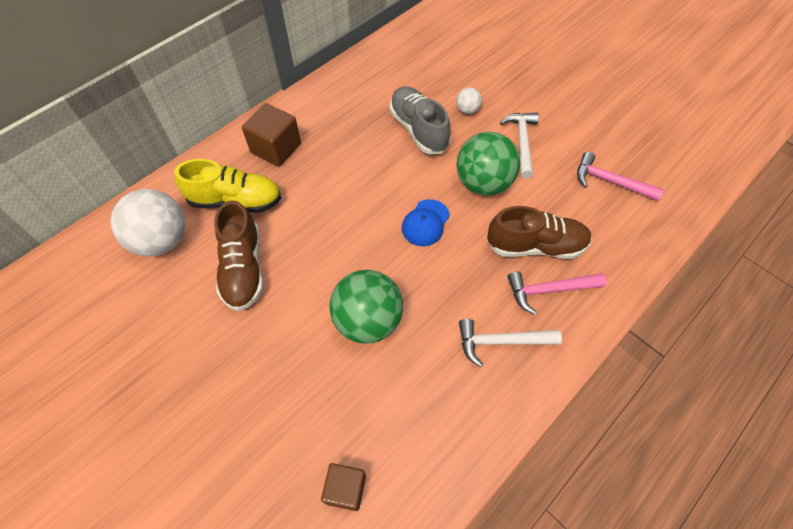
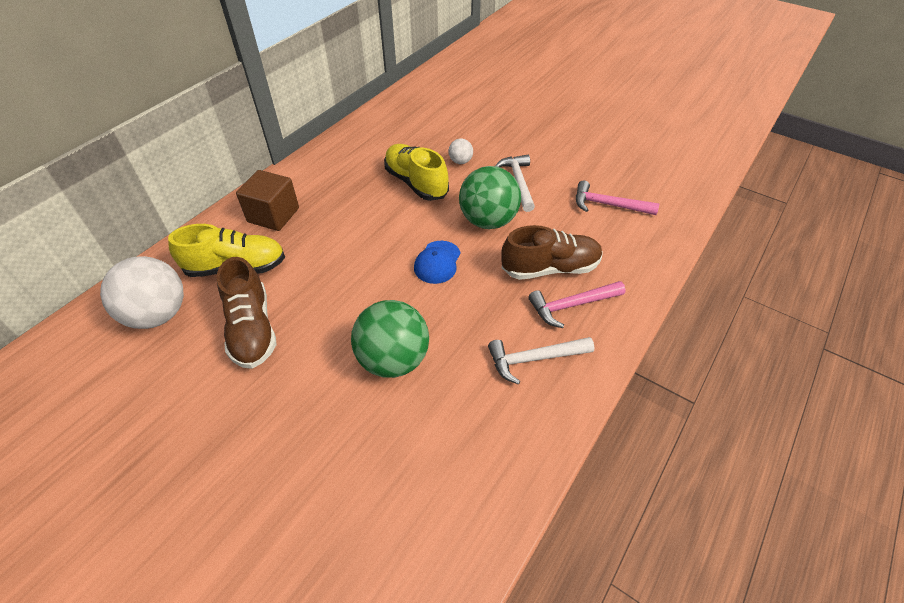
camera: 10 degrees left, 10 degrees down
(345, 489) = (395, 532): brown cube -> none
(418, 130) = (416, 183): grey shoe -> yellow shoe

